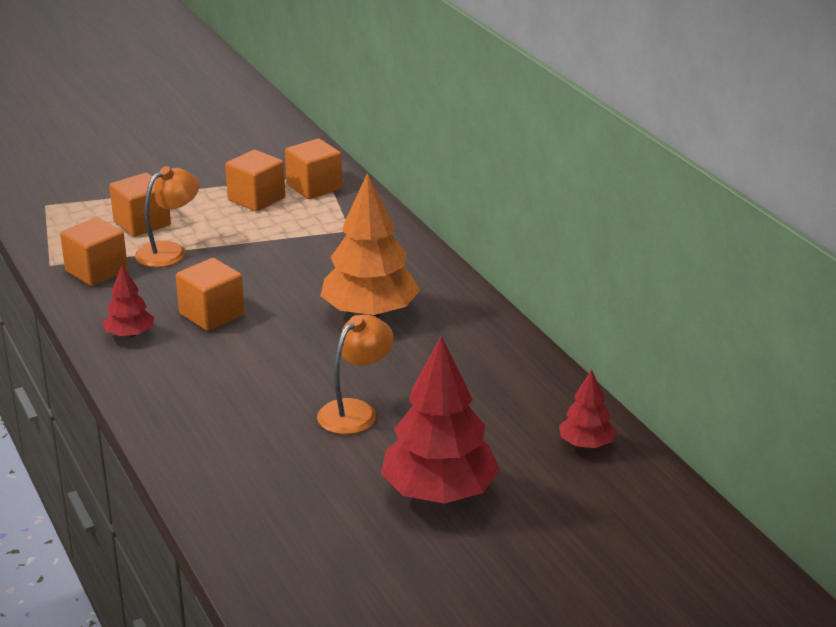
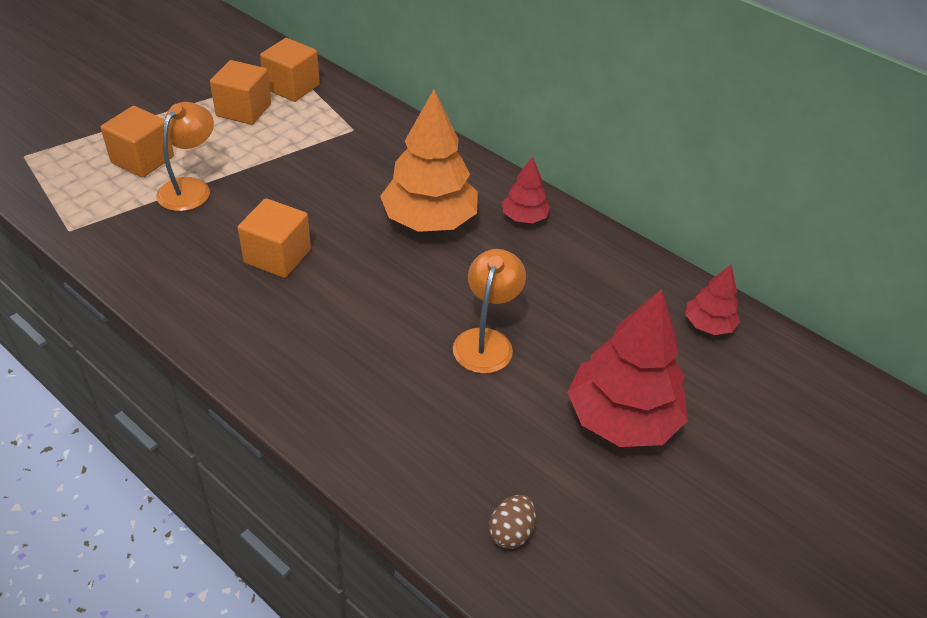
camera: 25 degrees left, 15 degrees up
(96, 271) = (125, 228): orange cube -> none
(130, 335) = (206, 301): red tree -> red tree (524, 218)
(276, 543) = (511, 532): none -> brown egg

